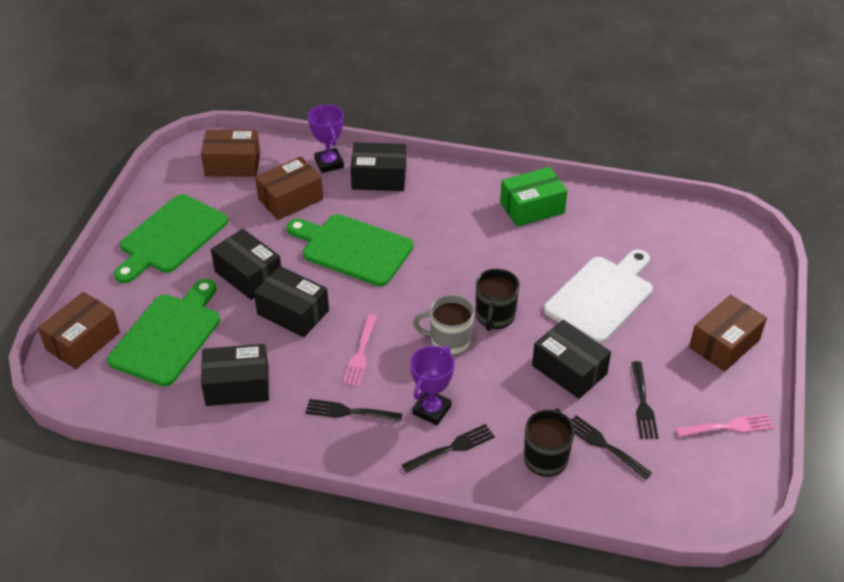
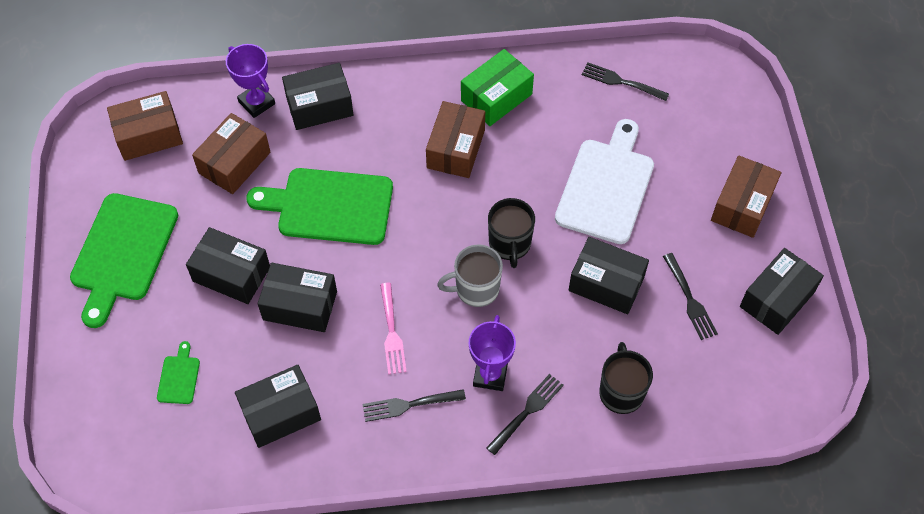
camera: 20 degrees left, 15 degrees up
(83, 341) = (88, 414): brown box -> brown box (455, 149)
(168, 336) = (179, 377): green cutting board -> green cutting board, size x0.43
(604, 445) = (670, 359): black fork -> black fork (621, 82)
(728, 427) = (777, 299): pink fork -> black box

